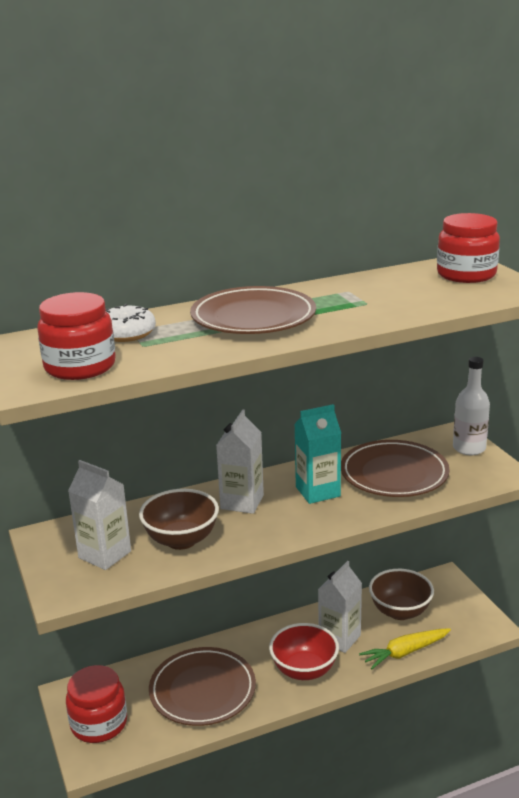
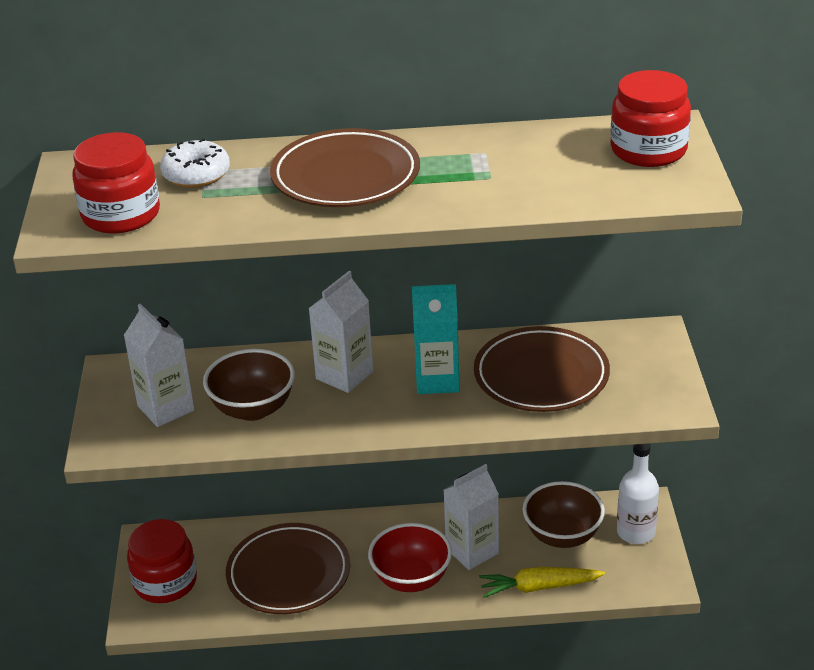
camera: 20 degrees right, 10 degrees up
(469, 448) = (658, 359): white bottle -> white bottle (636, 532)

